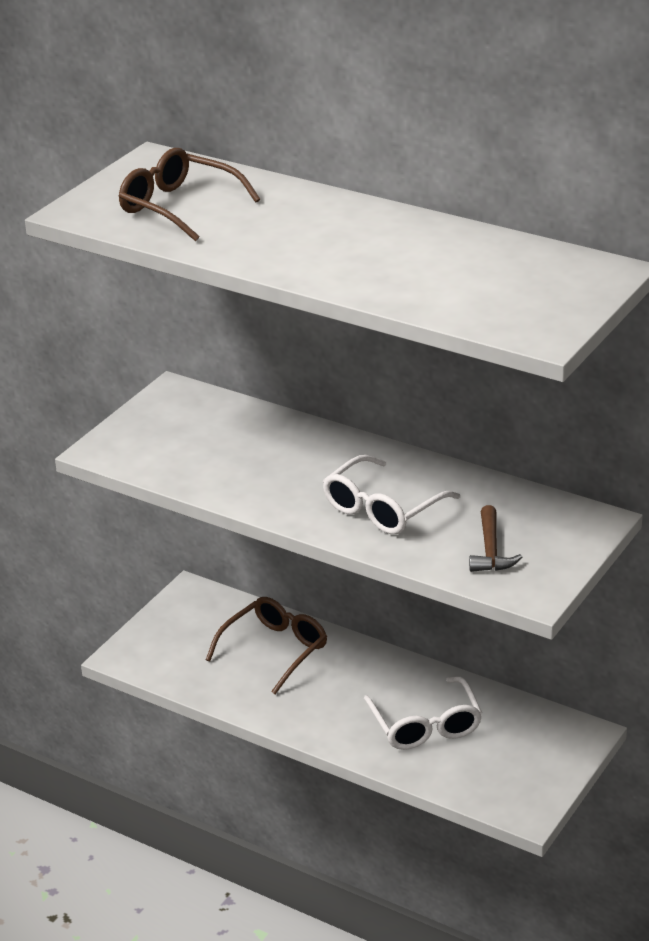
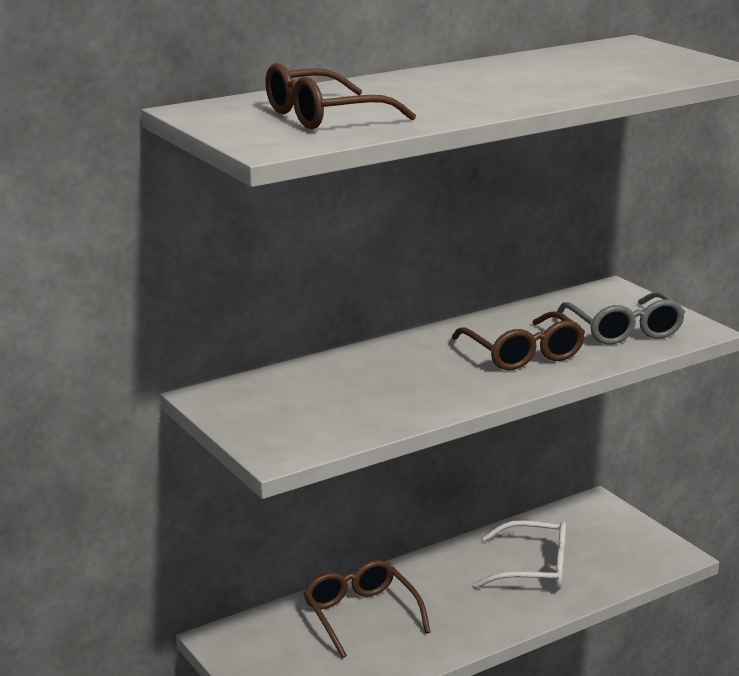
camera: 65 degrees left, 10 degrees down
(382, 508) = (523, 354): white glasses -> brown glasses
(491, 550) = (624, 330): brown hammer -> grey glasses

